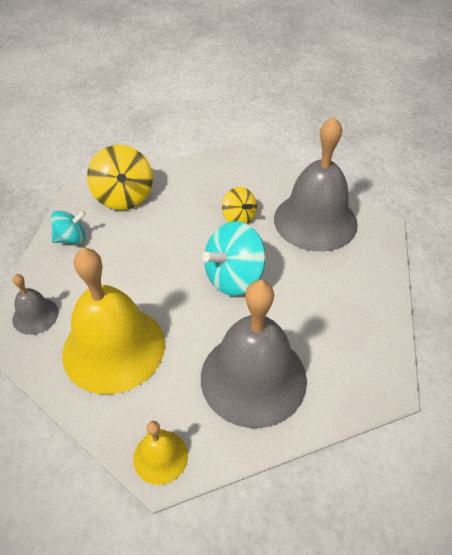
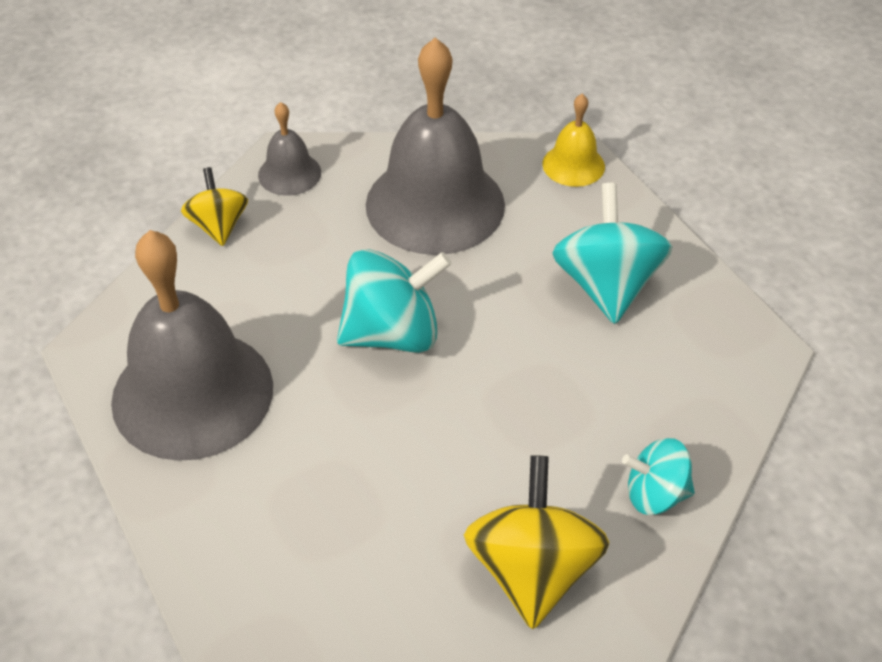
camera: 160 degrees left, 0 degrees up
(35, 315) = (721, 363): grey bell -> grey bell (289, 173)
(114, 348) = (606, 285): yellow bell -> turquoise spinning top
(239, 218) = (324, 442): yellow spinning top -> yellow spinning top (218, 226)

